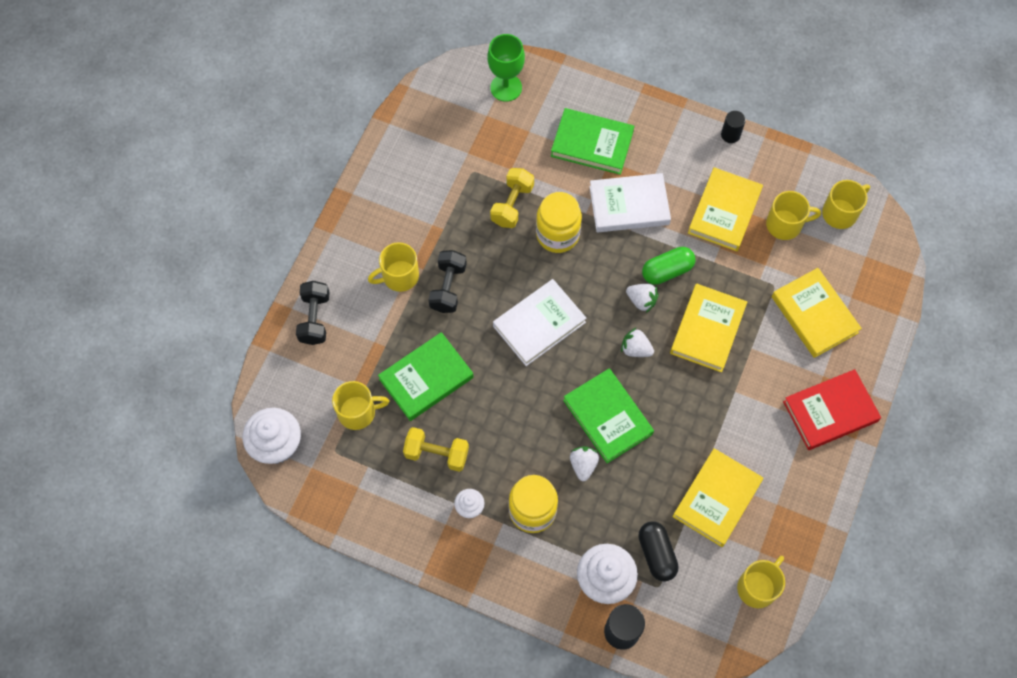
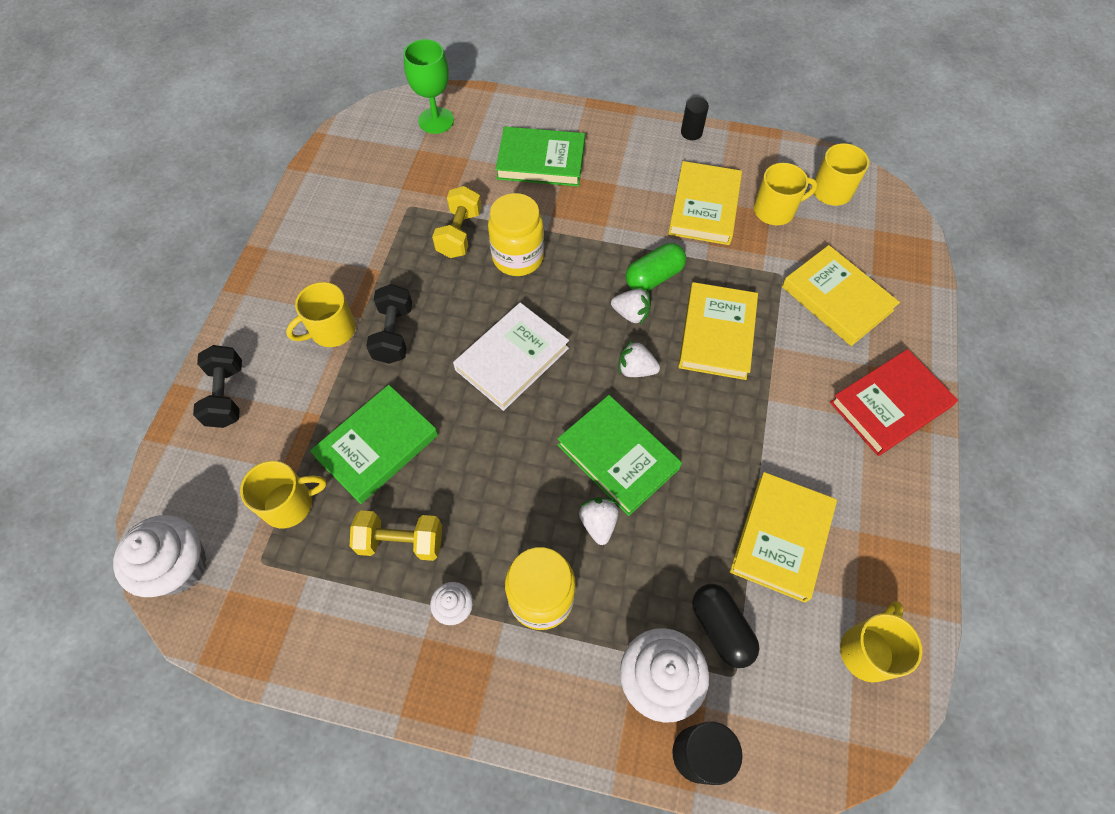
camera: 10 degrees left, 5 degrees down
(629, 205) = (595, 215): white book -> none

